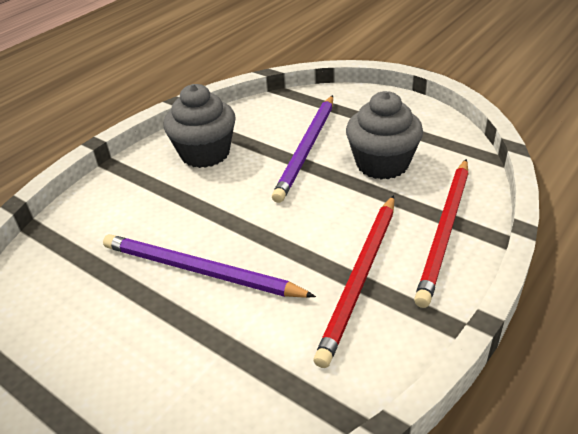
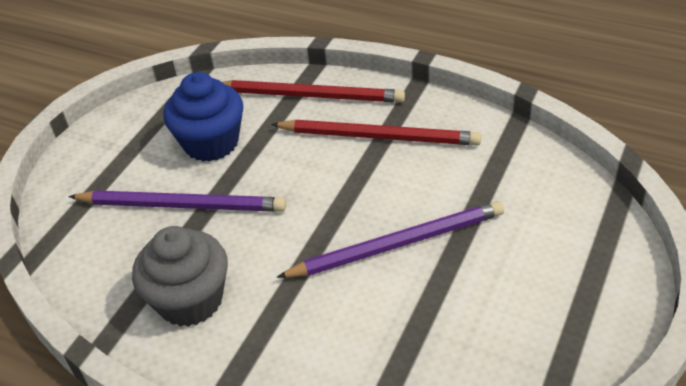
camera: 100 degrees left, 5 degrees up
(200, 270) = (397, 244): purple pencil -> purple pencil turned 120 degrees counterclockwise
(382, 164) = (211, 143): grey cupcake -> blue cupcake

